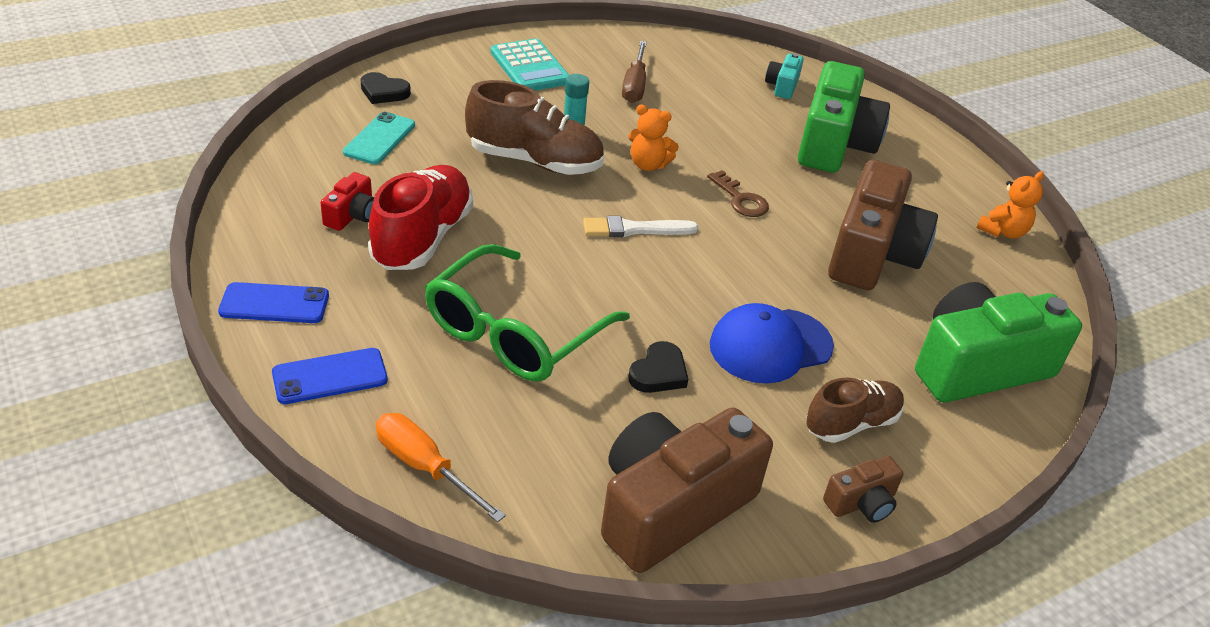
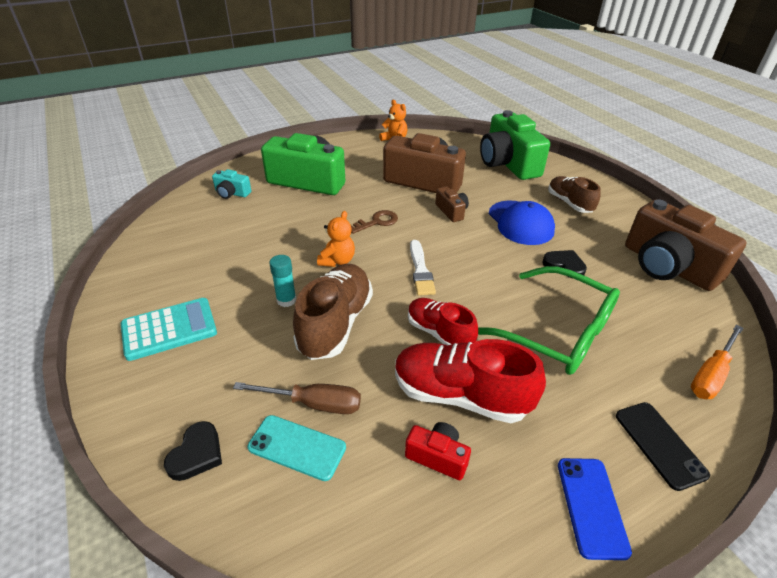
camera: 85 degrees left, 0 degrees up
(330, 376) = (659, 444): blue phone -> black phone
(517, 233) = (439, 333): none -> red shoe
(635, 85) = (217, 263): brown screwdriver -> brown screwdriver (313, 403)
(861, 503) = (622, 206): brown camera -> brown camera (451, 211)

